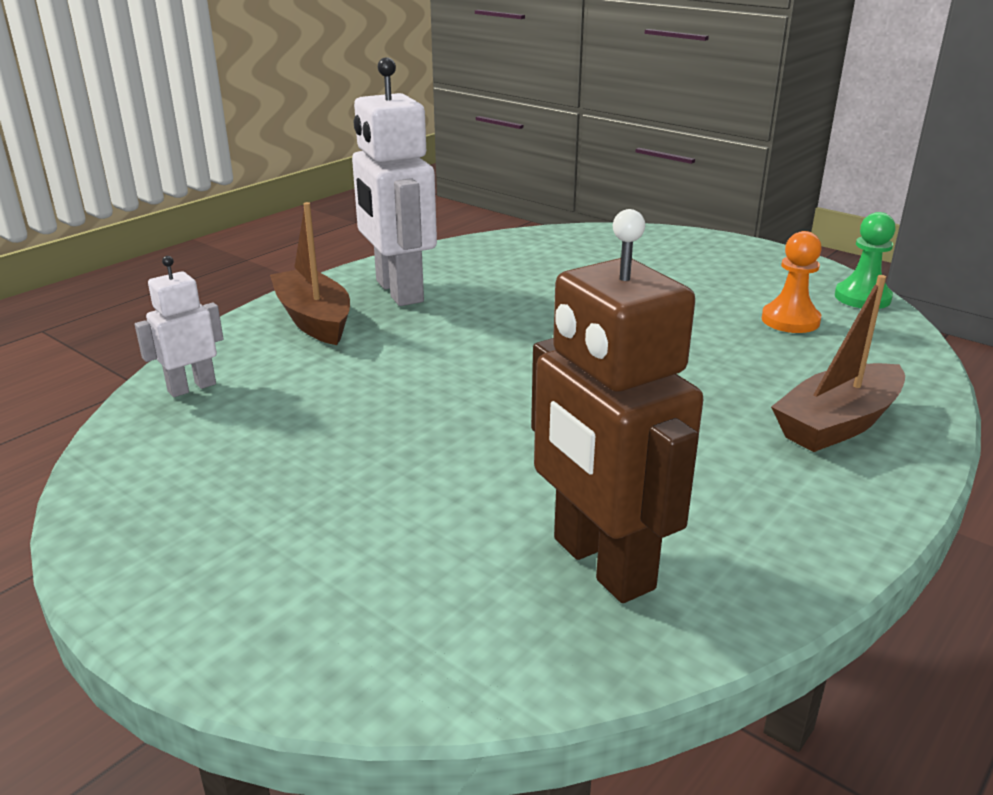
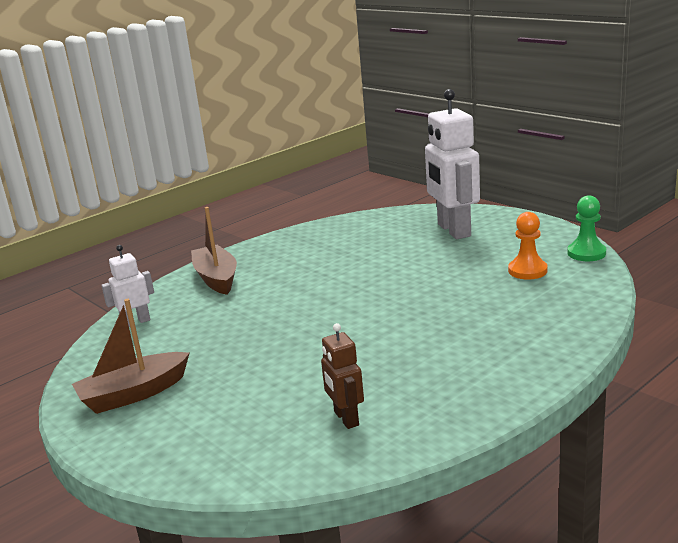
camera: 10 degrees right, 5 degrees down
(398, 291) = (274, 258): white robot -> white robot (453, 230)
(601, 564) = (346, 419): brown robot -> brown robot, size x0.51
(837, 424) = (526, 338): brown boat -> brown boat (134, 394)

